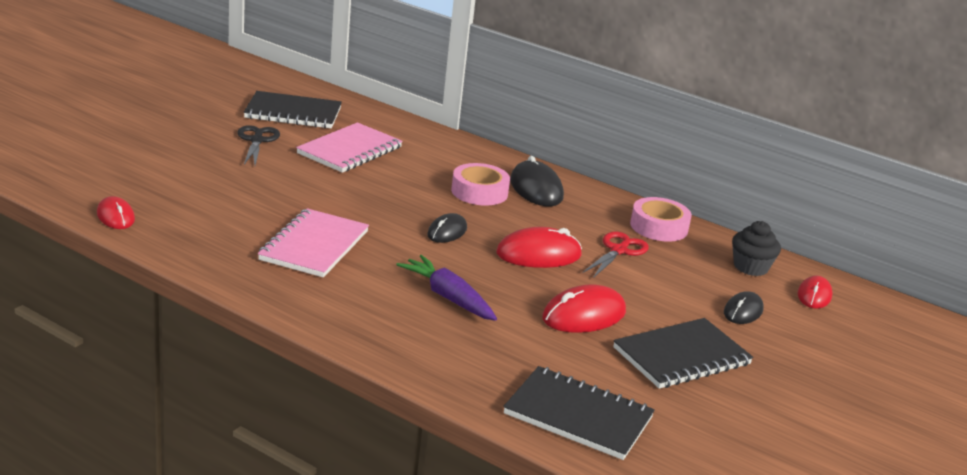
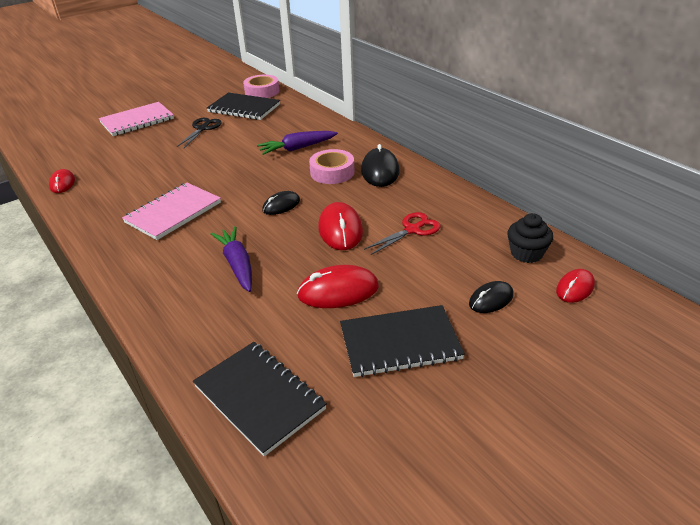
camera: 25 degrees right, 10 degrees up
(349, 150) = (260, 137): pink notebook -> pink notebook (137, 121)
(412, 164) = (297, 148): none -> purple carrot
(538, 254) = (340, 229): red mouse -> red mouse turned 75 degrees clockwise
(659, 227) = (463, 209): pink tape -> pink tape (262, 92)

